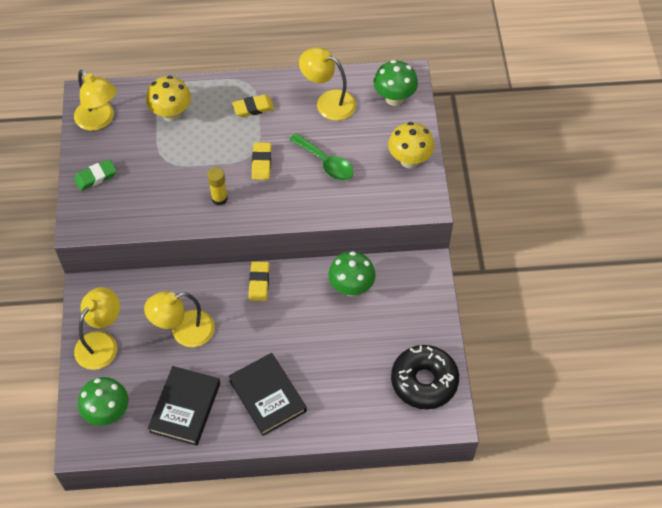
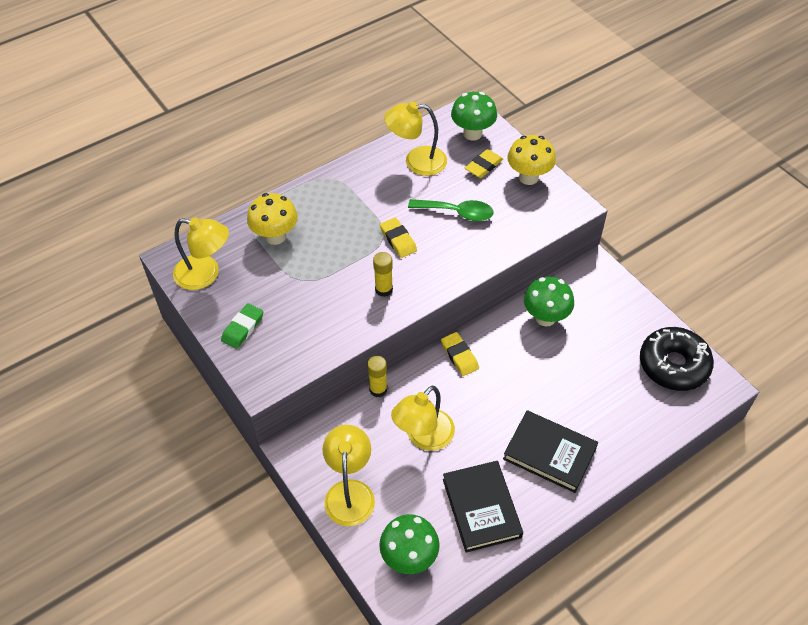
camera: 30 degrees left, 5 degrees down
(178, 277) = (378, 389): none -> yellow glue stick
(253, 108) = (351, 196): yellow eraser -> yellow eraser (483, 166)

